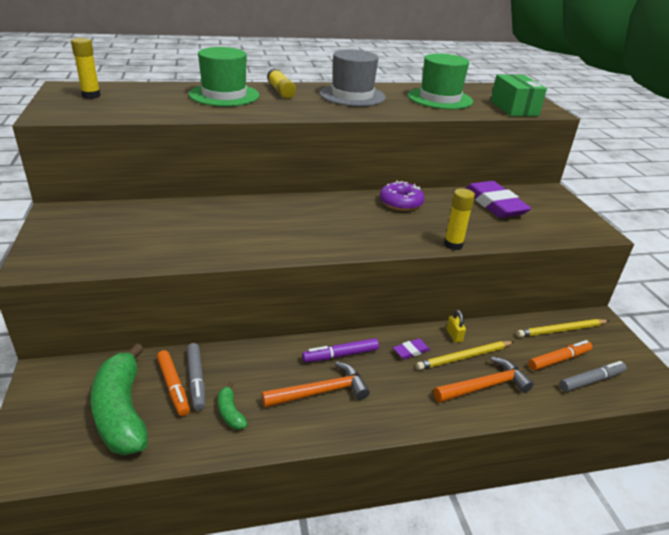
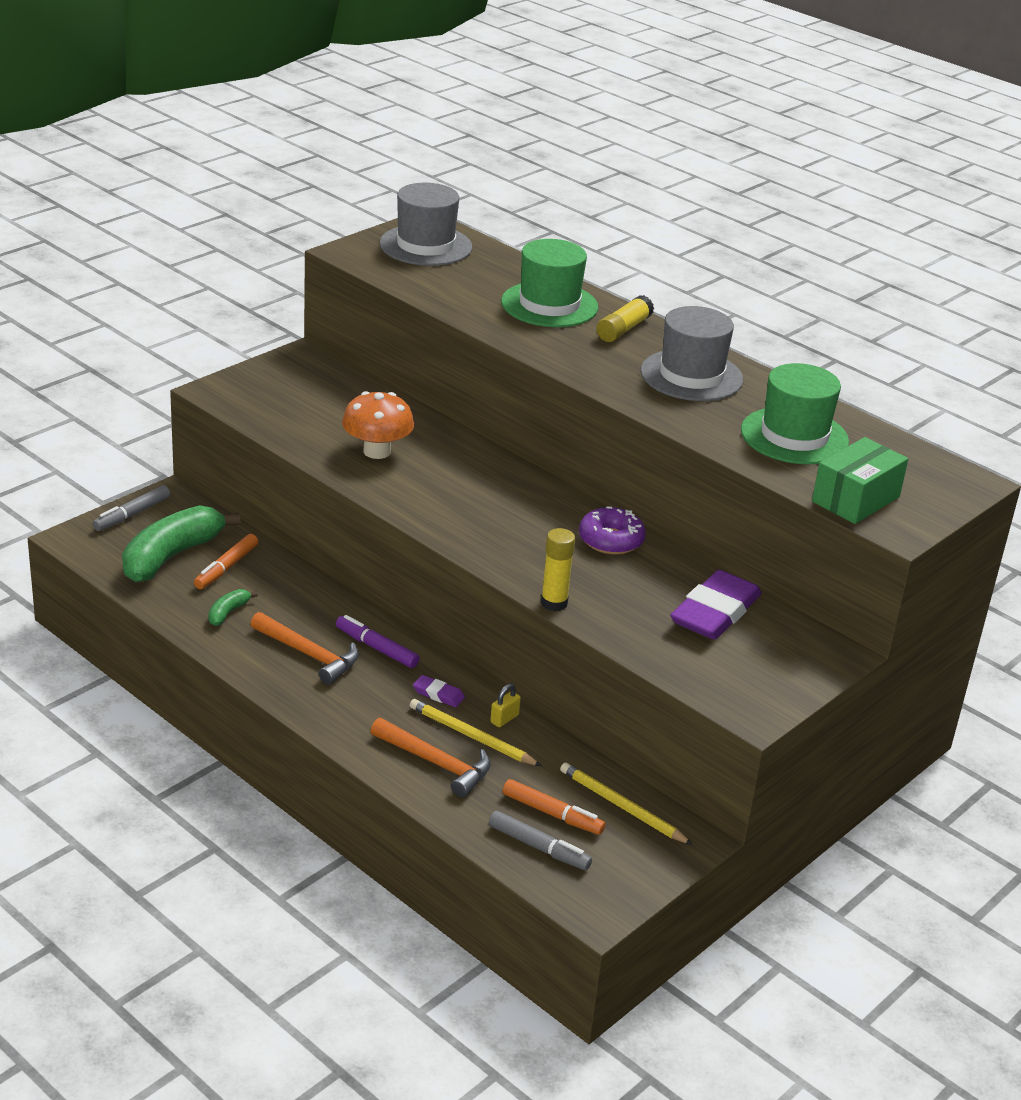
camera: 55 degrees right, 0 degrees up
(91, 96) = (425, 245): yellow glue stick -> grey hat
(196, 380) = (247, 576): grey marker -> grey marker (132, 514)
(215, 234) = (377, 451): none -> orange mushroom

